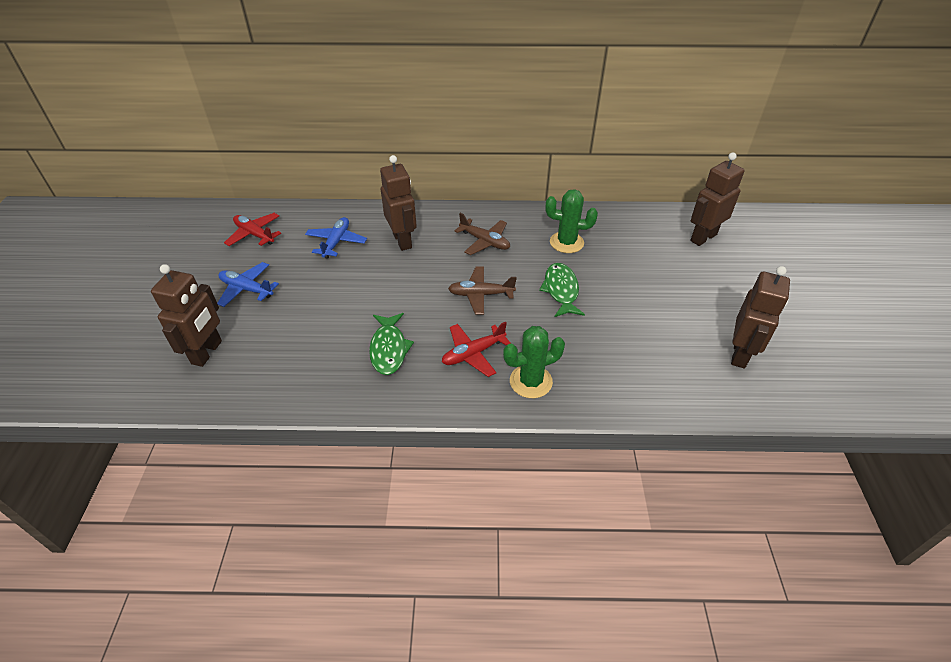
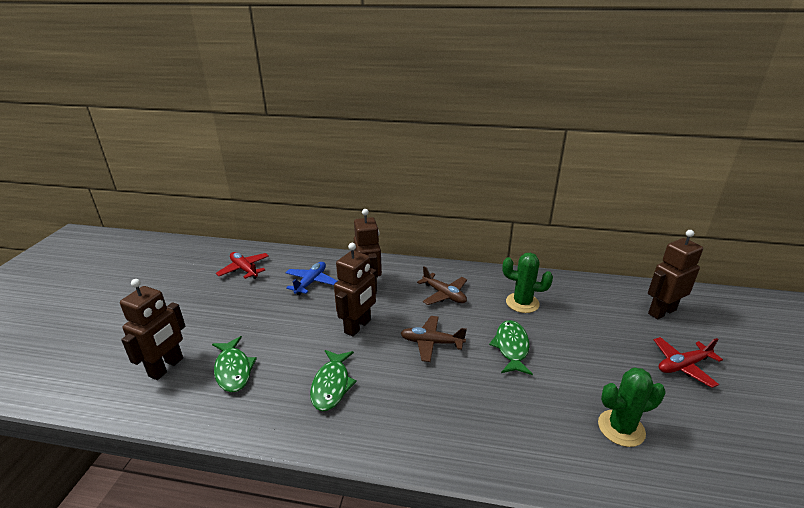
camera: 10 degrees right, 15 degrees down
(247, 289) = (221, 314): blue plane -> none
(281, 346) = (233, 370): none -> green fish
(473, 354) = (413, 400): red plane -> red plane (683, 366)
(531, 381) = (467, 438): green cactus -> green cactus (621, 428)
(740, 354) = (705, 439): brown robot -> brown robot (358, 326)

